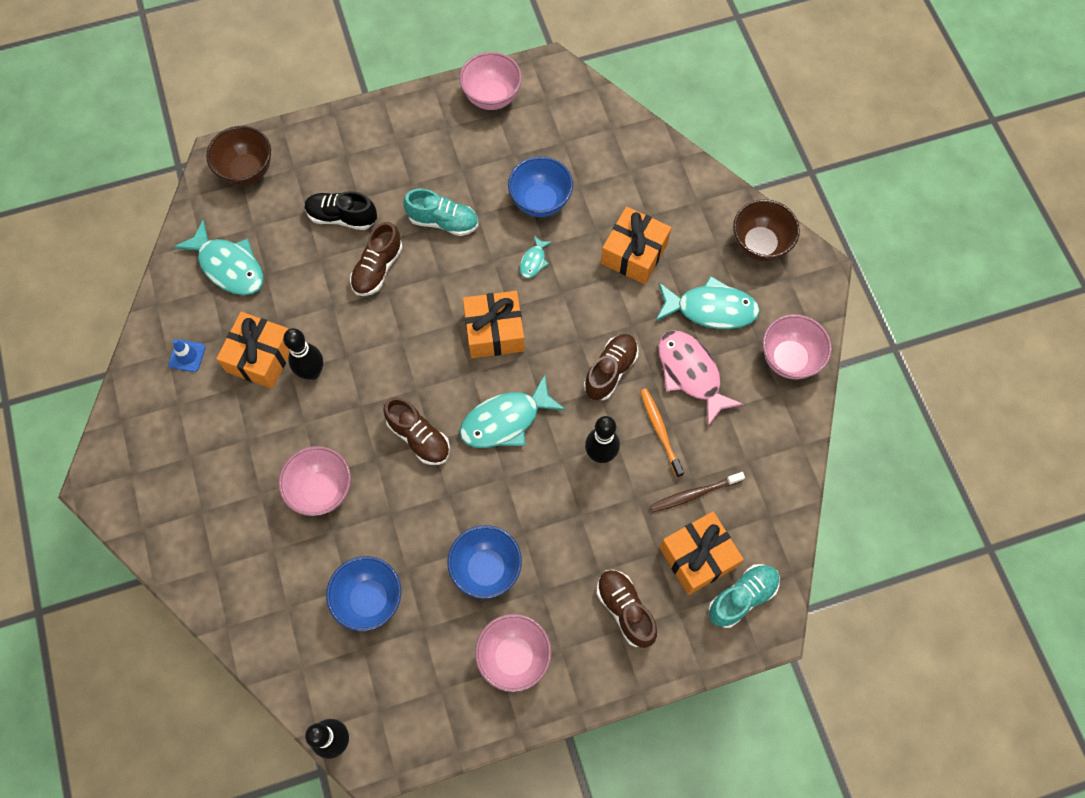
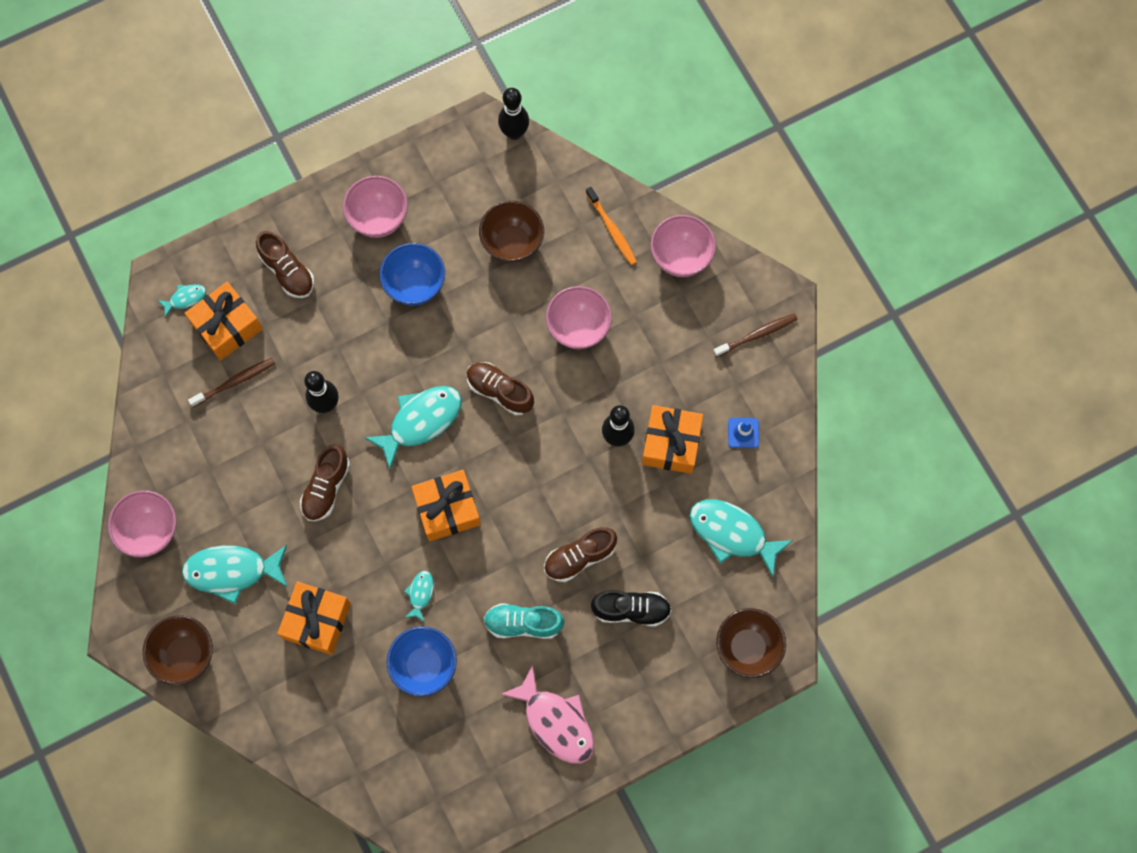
camera: 170 degrees right, 5 degrees up
(138, 451) = (757, 335): none -> brown toothbrush
(369, 599) = (512, 243): blue bowl -> brown bowl
(377, 269) = (579, 557): brown shoe -> brown shoe turned 135 degrees counterclockwise
(492, 97) = (500, 791): pink bowl -> pink bowl (681, 257)
(660, 430) = (272, 436): orange toothbrush -> orange toothbrush (612, 230)
(691, 373) = (247, 499): pink fish -> pink fish (555, 722)
(742, 597) = (185, 298): turquoise shoe -> turquoise fish

